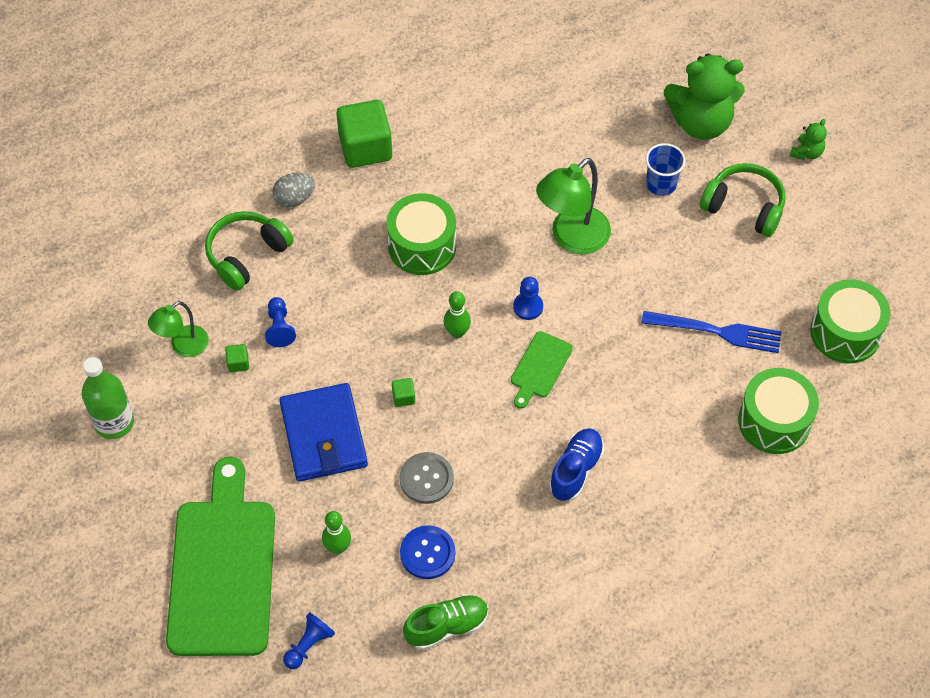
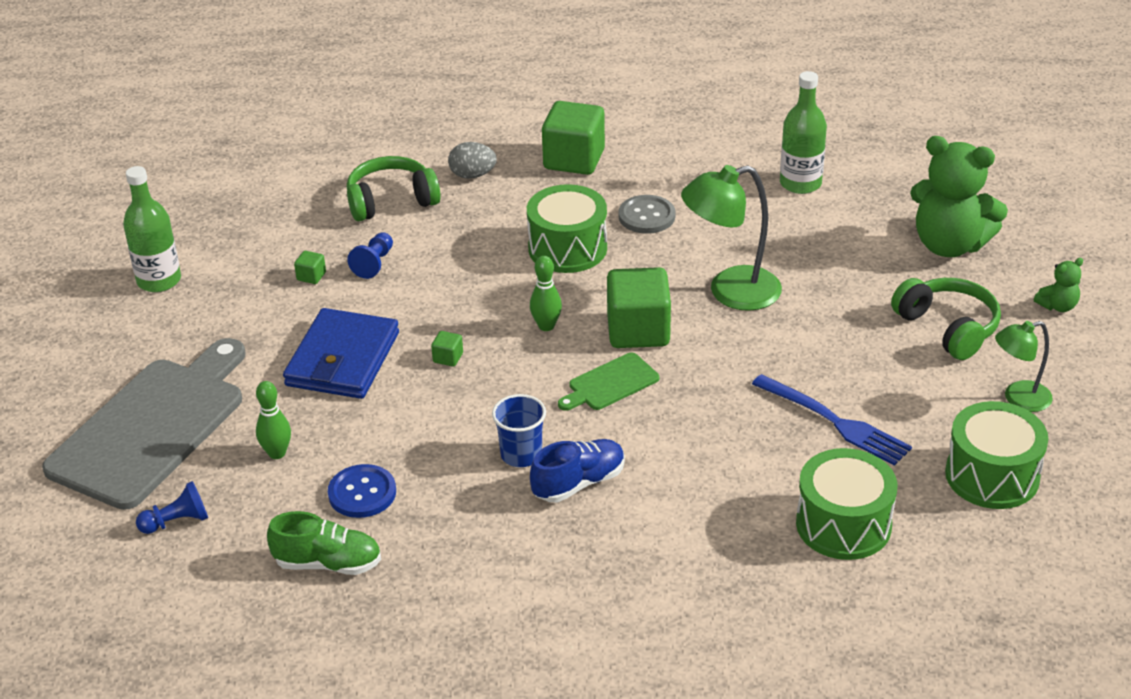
camera: 30 degrees right, 20 degrees down
(183, 346) = (272, 247): green lamp -> green lamp (1018, 399)
(223, 569) = (152, 427): green cutting board -> grey cutting board
(426, 479) = (414, 431): grey button -> grey button (646, 216)
(528, 307) = (638, 331): blue pawn -> green cube
(557, 102) = (800, 183): none -> green bottle
(661, 184) = (865, 280): blue cup -> blue cup (521, 454)

